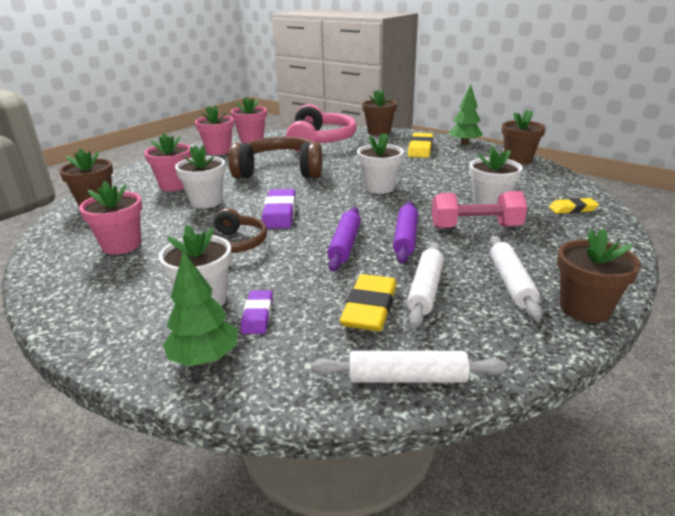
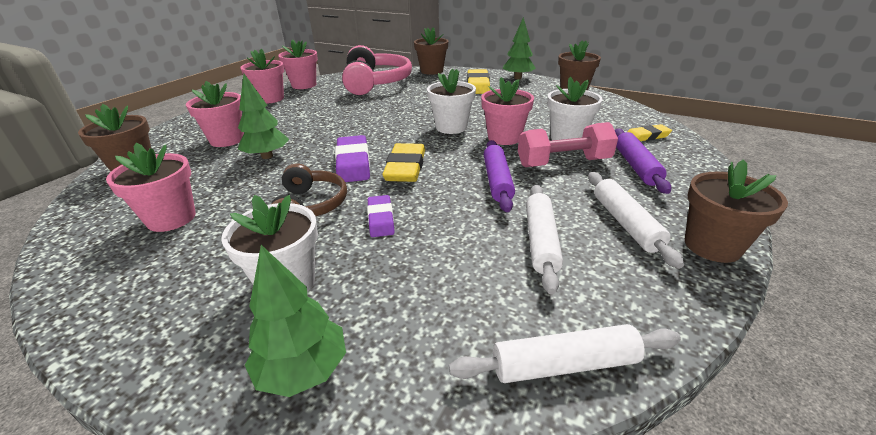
camera: 10 degrees left, 5 degrees up
(206, 202) = (267, 156): white flower pot -> green tree
(257, 315) = (358, 296): purple eraser -> purple eraser (380, 219)
(280, 171) = (342, 116): brown headphones -> none
(345, 245) = (435, 194): purple rolling pin -> purple rolling pin (636, 166)
(370, 308) = (488, 271): yellow eraser -> yellow eraser (405, 167)
(427, 200) = (504, 138): none -> pink flower pot

